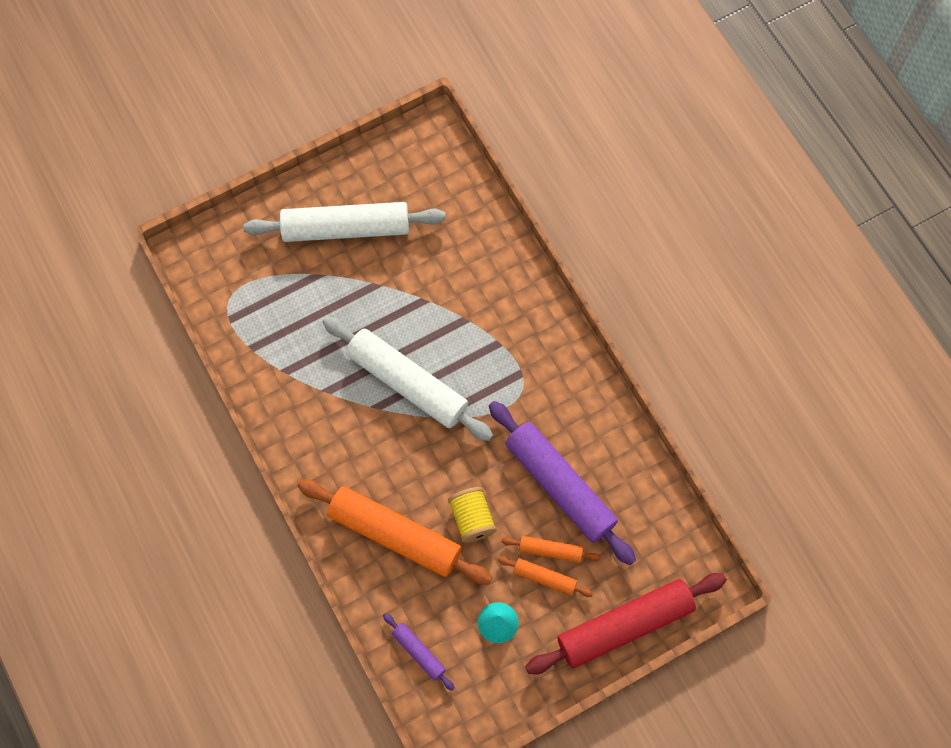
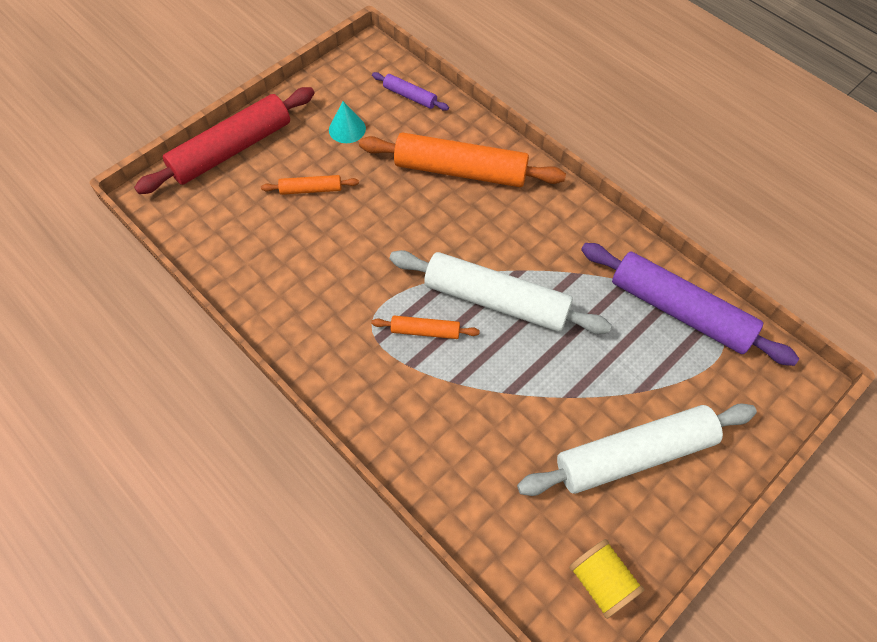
camera: 165 degrees right, 10 degrees down
(472, 519) = (392, 198): yellow spool -> yellow spool (601, 582)
(544, 578) = (312, 168): orange rolling pin -> orange rolling pin (425, 331)
(560, 485) = (312, 244): purple rolling pin -> purple rolling pin (679, 311)

